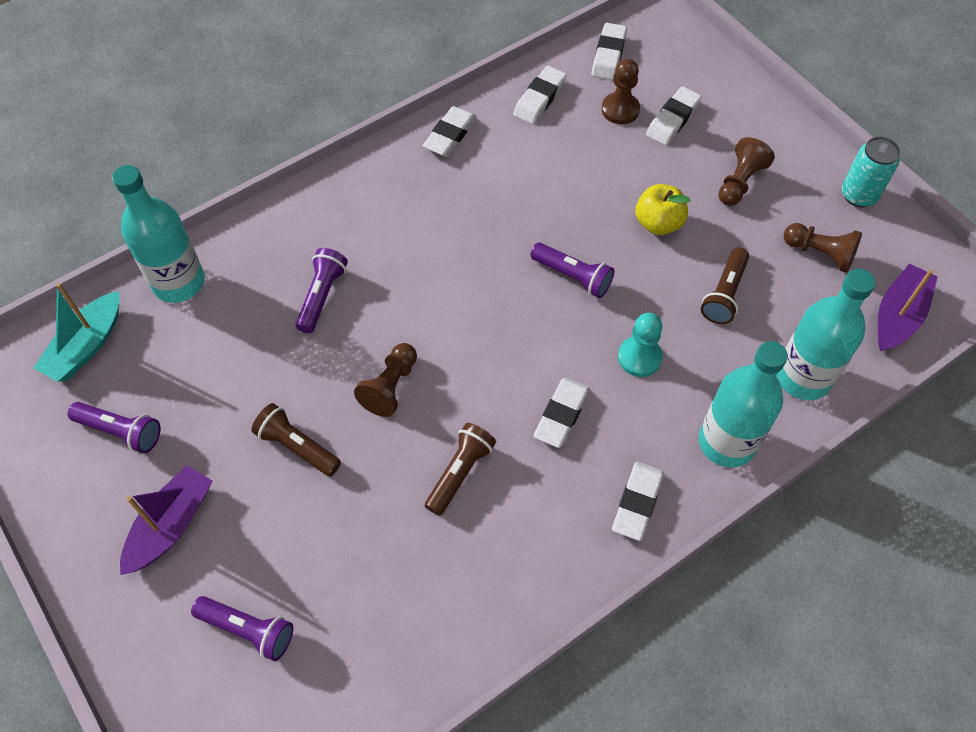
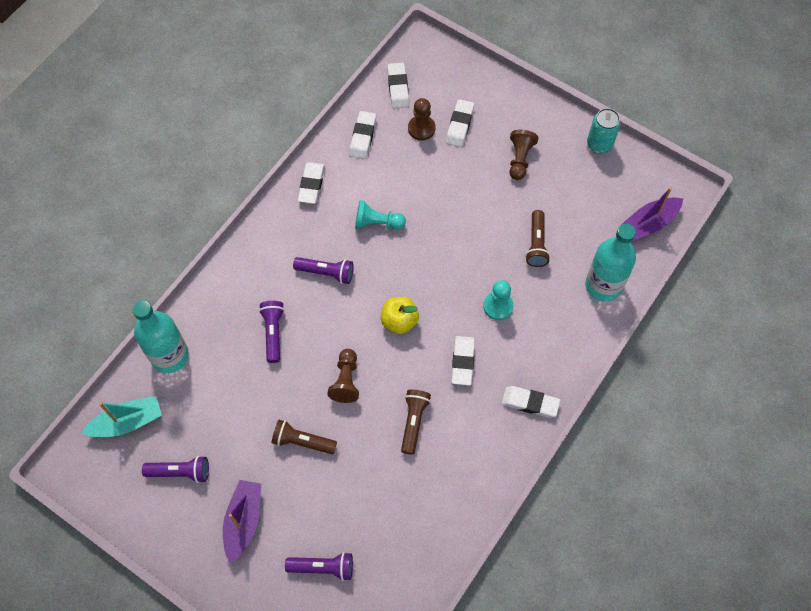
camera: 20 degrees left, 5 degrees up
(86, 346) = (127, 422): turquoise boat -> turquoise boat turned 120 degrees counterclockwise
(515, 204) = (377, 223): none -> turquoise pawn
(573, 277) = (435, 264): purple flashlight -> purple flashlight (326, 273)
(637, 503) = (530, 403): white eraser -> white eraser turned 75 degrees counterclockwise
(658, 223) = (477, 207): yellow apple -> yellow apple (399, 321)
(726, 442) = (571, 345): turquoise bottle -> none
(820, 253) = (587, 195): brown pawn -> none
(898, 316) = (648, 224): purple boat -> purple boat turned 135 degrees counterclockwise

